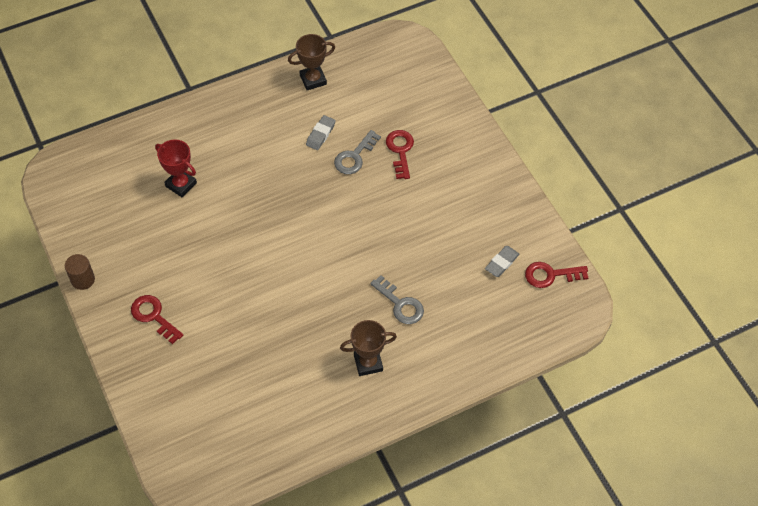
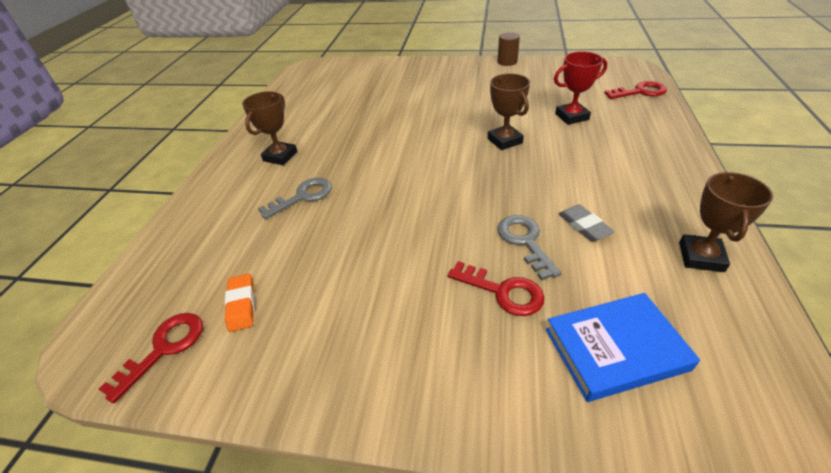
camera: 130 degrees right, 15 degrees down
(153, 316) = (445, 79): red key -> red key (640, 92)
(246, 214) = (504, 141): none -> brown trophy
(400, 304) = (303, 196): grey key -> grey key turned 150 degrees clockwise
(402, 97) = (615, 349): none -> blue book
(501, 263) = (241, 305): grey eraser -> orange eraser

